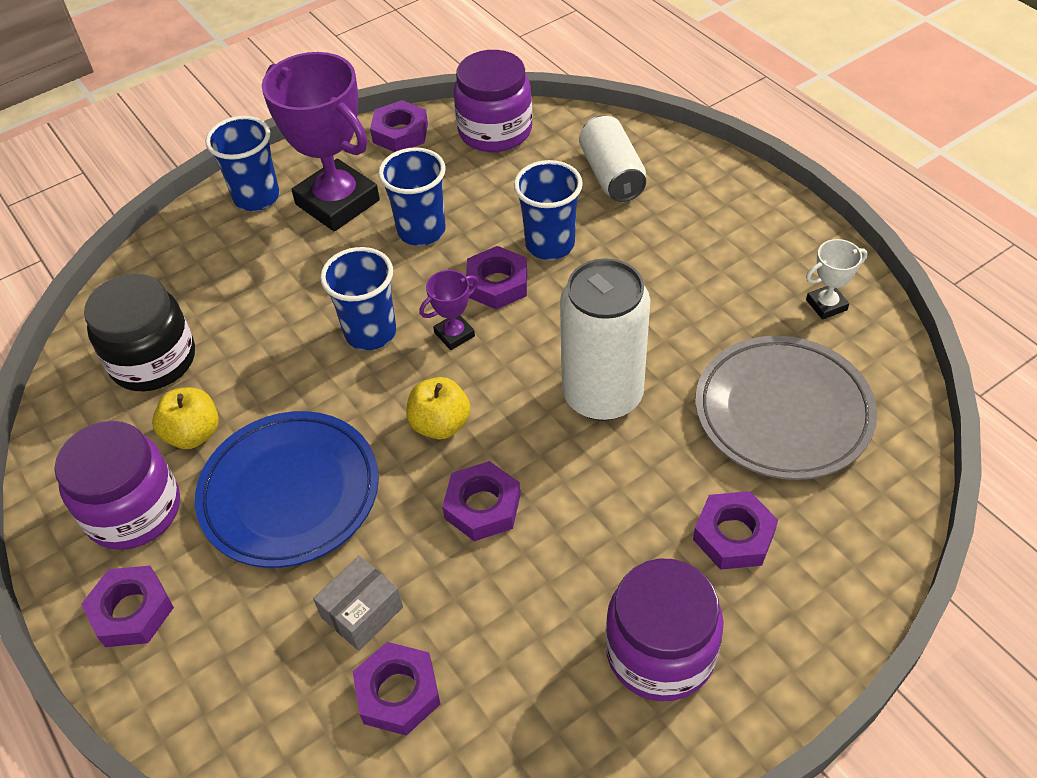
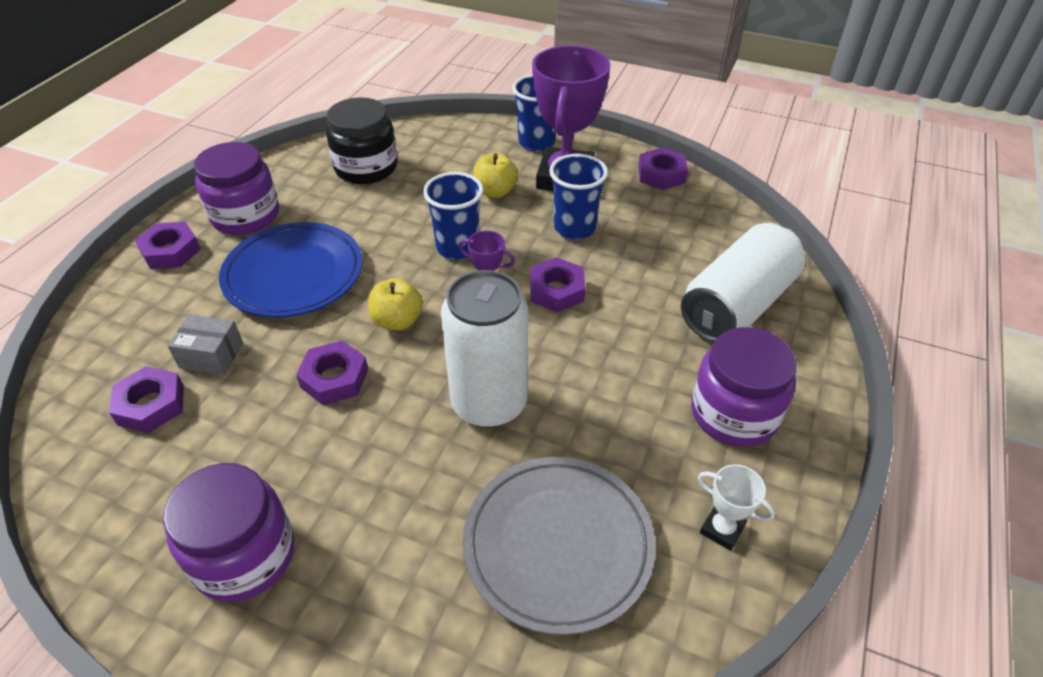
camera: 55 degrees right, 5 degrees down
(193, 434) = (318, 211): yellow apple -> yellow apple (495, 191)
(495, 131) = (715, 219): purple jar -> purple jar (734, 413)
(550, 245) = (623, 302): blue cup -> none
(611, 175) = (737, 305): white can -> white can, size x1.51
(733, 536) = (391, 562): purple nut -> none

